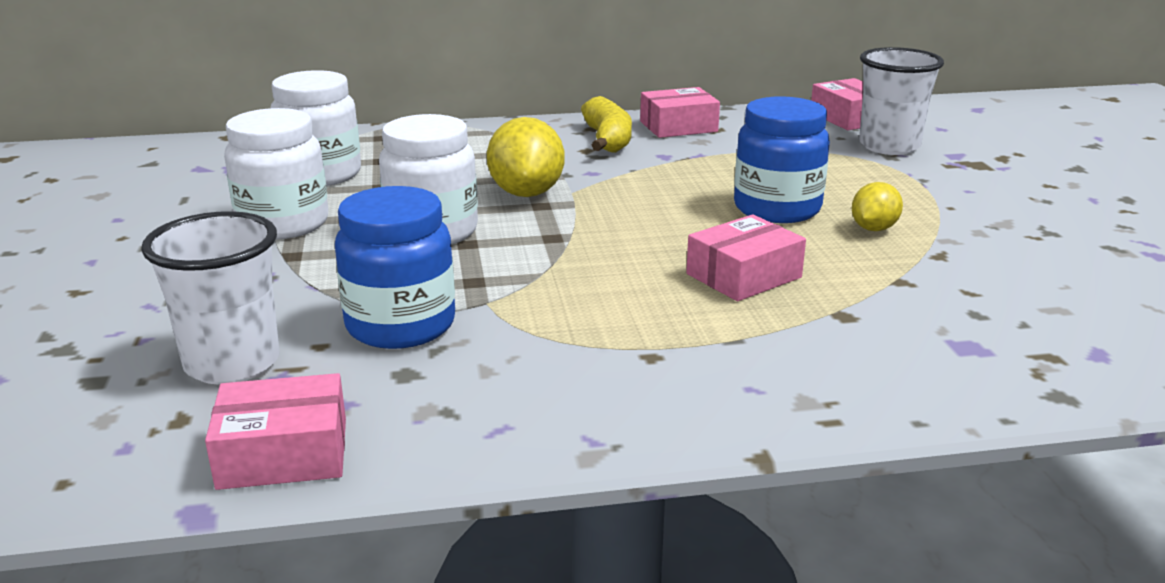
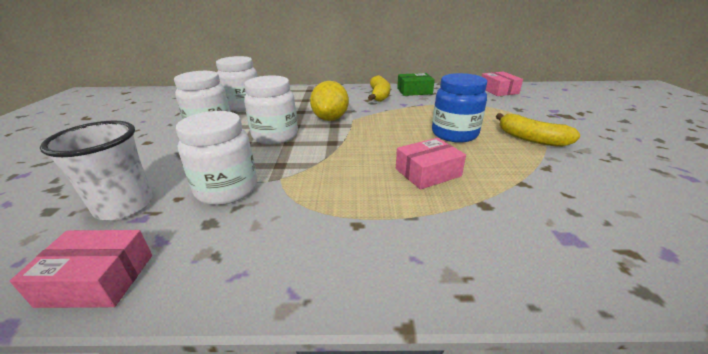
camera: 10 degrees right, 5 degrees up
(400, 325) = (227, 189): blue jar -> white jar
(678, 126) = (414, 91): pink box -> green box
(873, 229) = (507, 148): yellow lemon -> none
(889, 146) = (518, 104): white cup -> none
(914, 210) = (531, 139): none -> yellow banana

